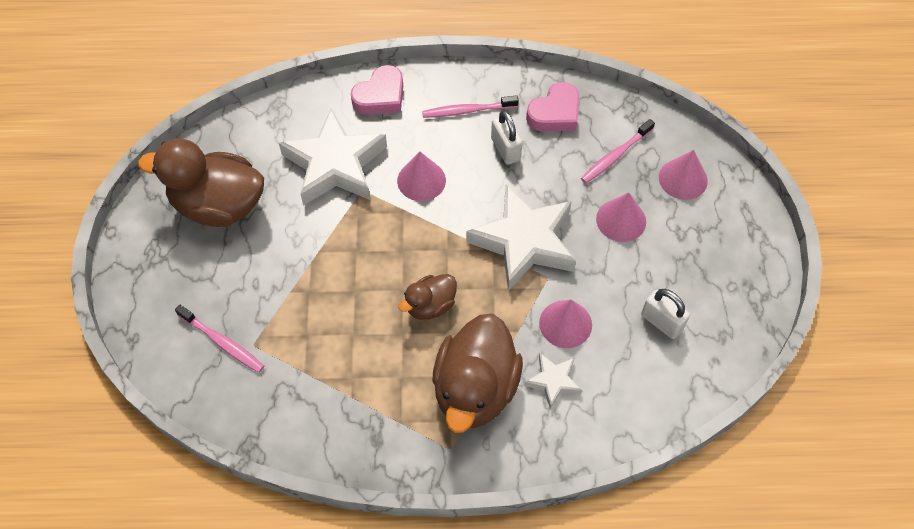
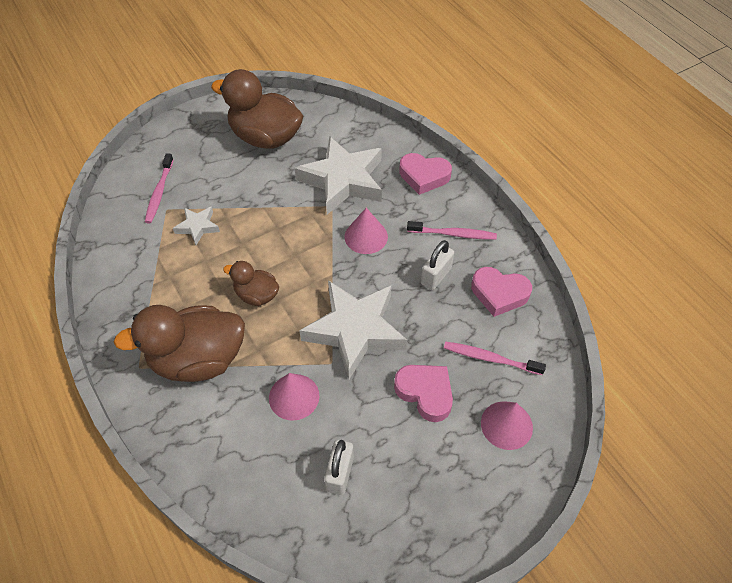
camera: 60 degrees right, 5 degrees down
(219, 205) = (265, 137): brown duck -> brown duck turned 45 degrees counterclockwise
(467, 111) = (453, 234): pink toothbrush -> pink toothbrush turned 135 degrees clockwise
(553, 381) = (234, 412): white star -> white star (198, 227)
(621, 220) = (425, 393): pink cone -> pink heart

